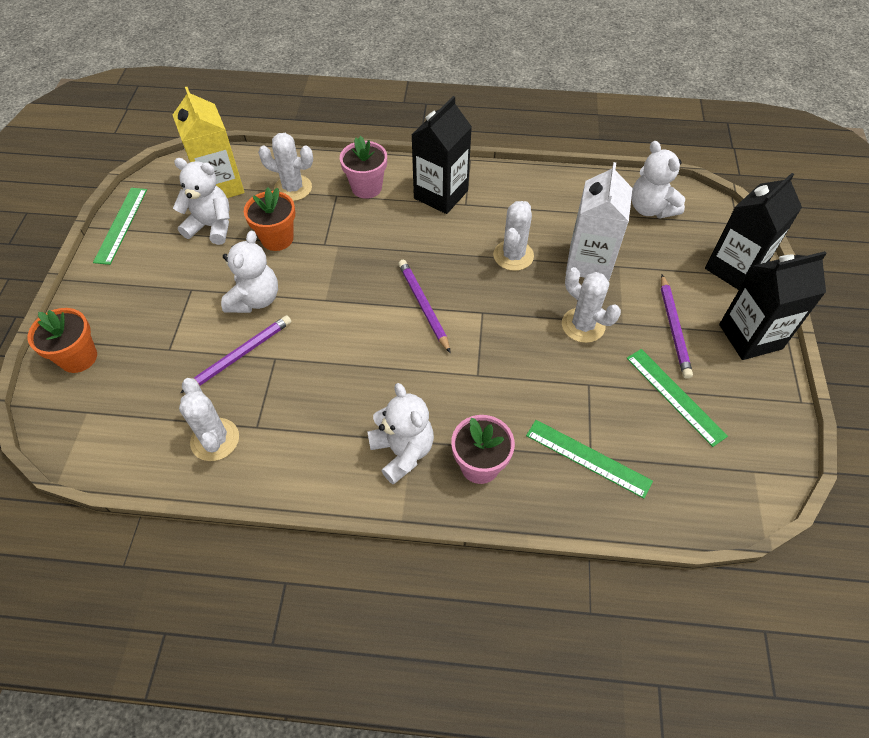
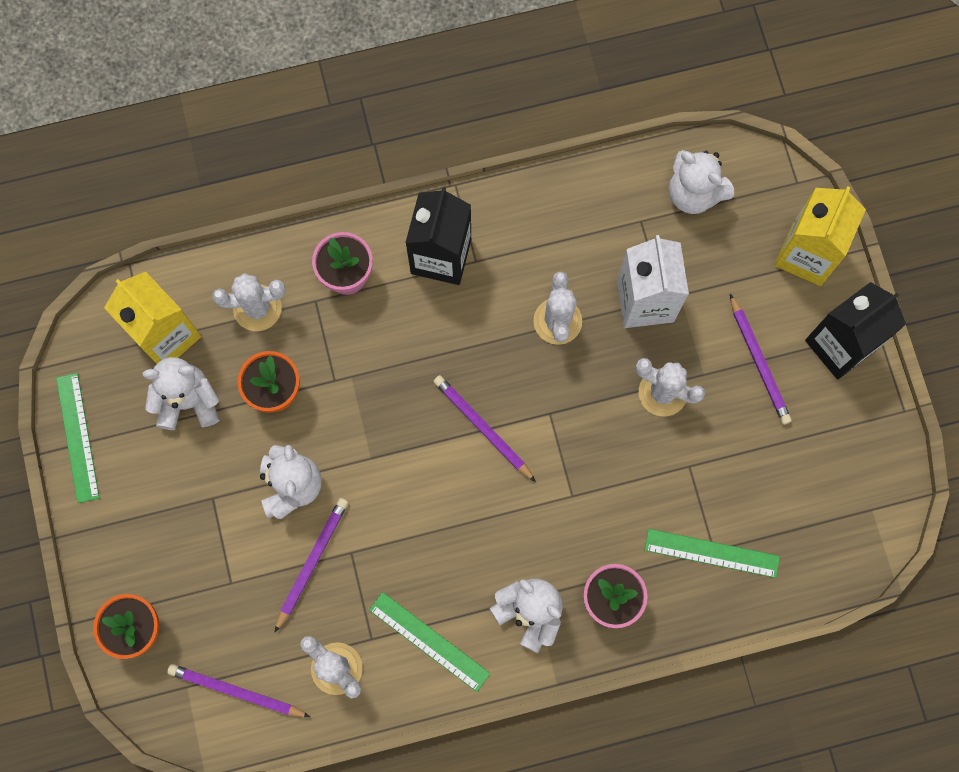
camera: 20 degrees left, 20 degrees up
(123, 429) = (236, 691): none -> purple pencil
(675, 396) = (779, 449): green ruler -> green ruler (429, 641)
(734, 268) = (806, 254): black carton -> yellow carton

